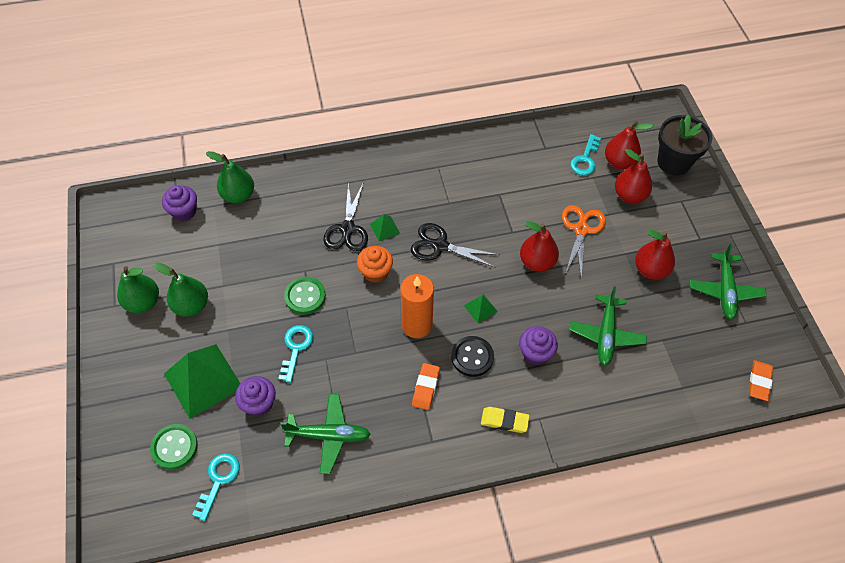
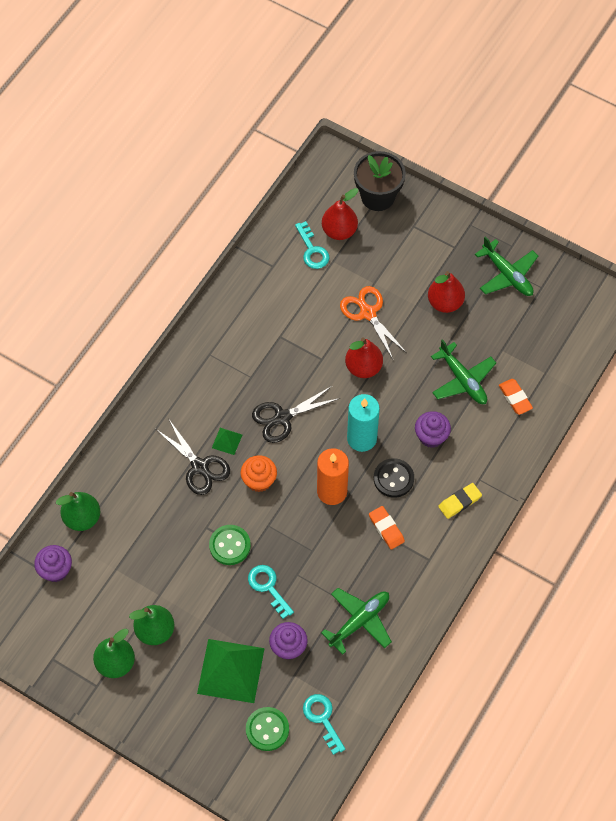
camera: 45 degrees left, 5 degrees up
(480, 308) = (362, 438): green pyramid -> turquoise candle
(629, 195) = (374, 254): red pear -> none
(759, 382) = (587, 324): orange eraser -> orange eraser (515, 398)

